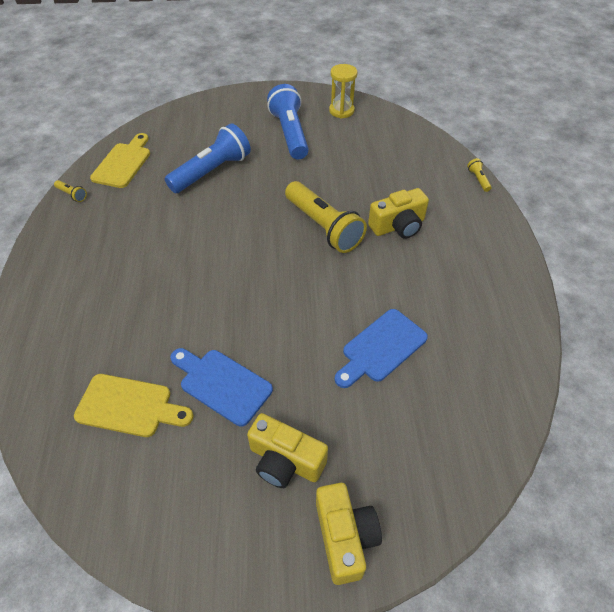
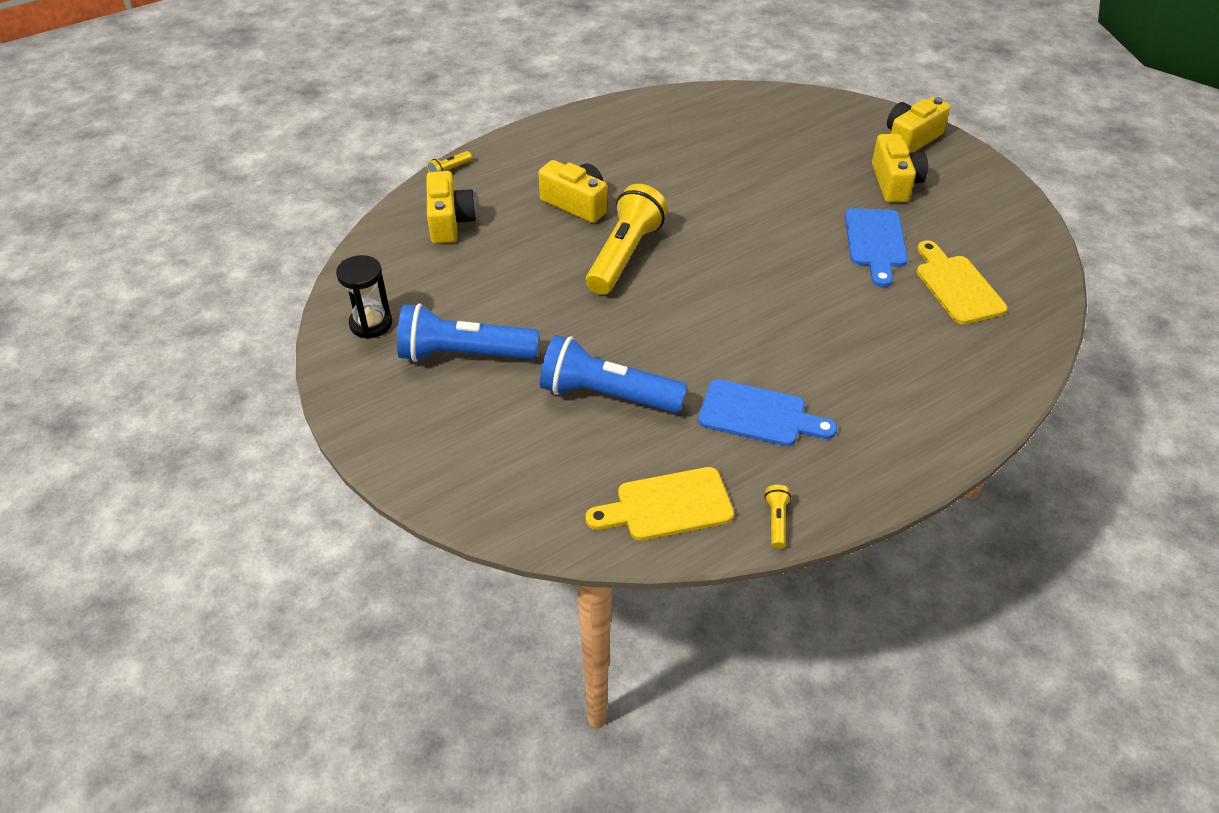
camera: 120 degrees left, 5 degrees down
(289, 133) = (464, 354): blue flashlight -> blue flashlight turned 45 degrees clockwise
(341, 111) = (371, 324): yellow hourglass -> black hourglass
(381, 348) = (743, 169): blue cutting board -> blue cutting board (758, 415)
(416, 162) = (450, 222): none -> yellow camera

